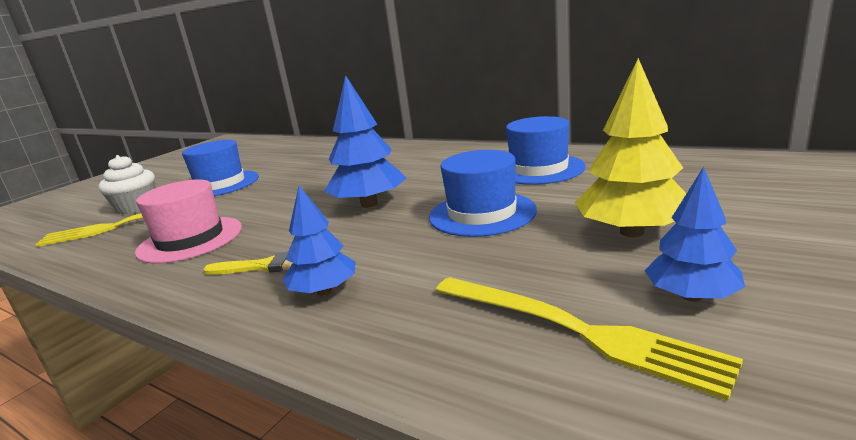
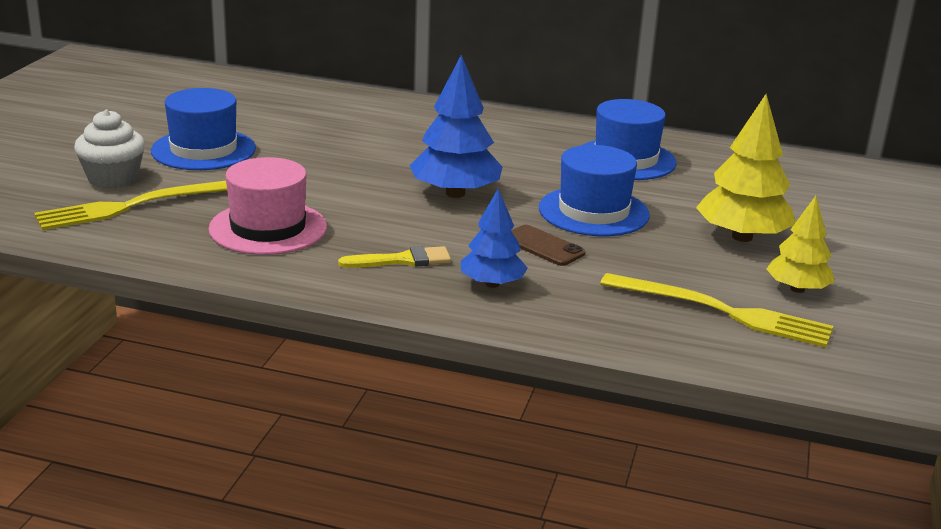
camera: 20 degrees left, 5 degrees up
(409, 248) = (543, 246): none -> brown phone
(691, 296) = (797, 289): blue tree -> yellow tree

